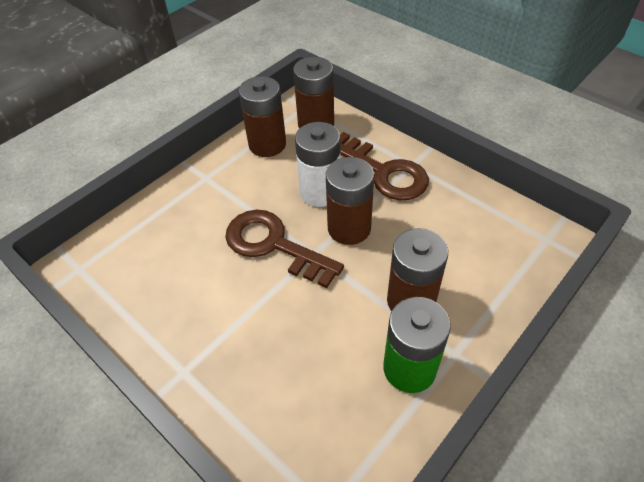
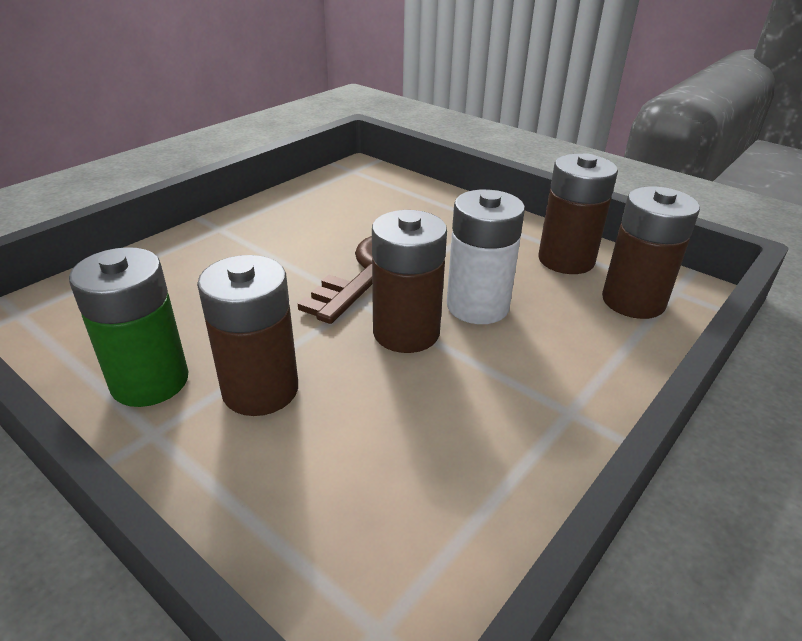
camera: 85 degrees right, 15 degrees down
(384, 172) = (538, 373): brown key -> none

